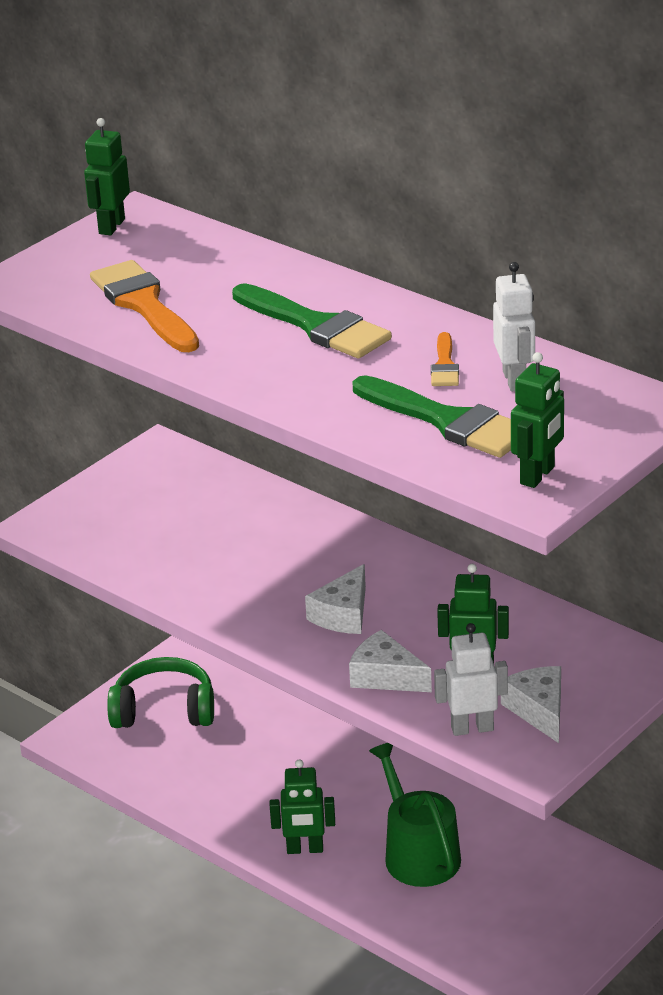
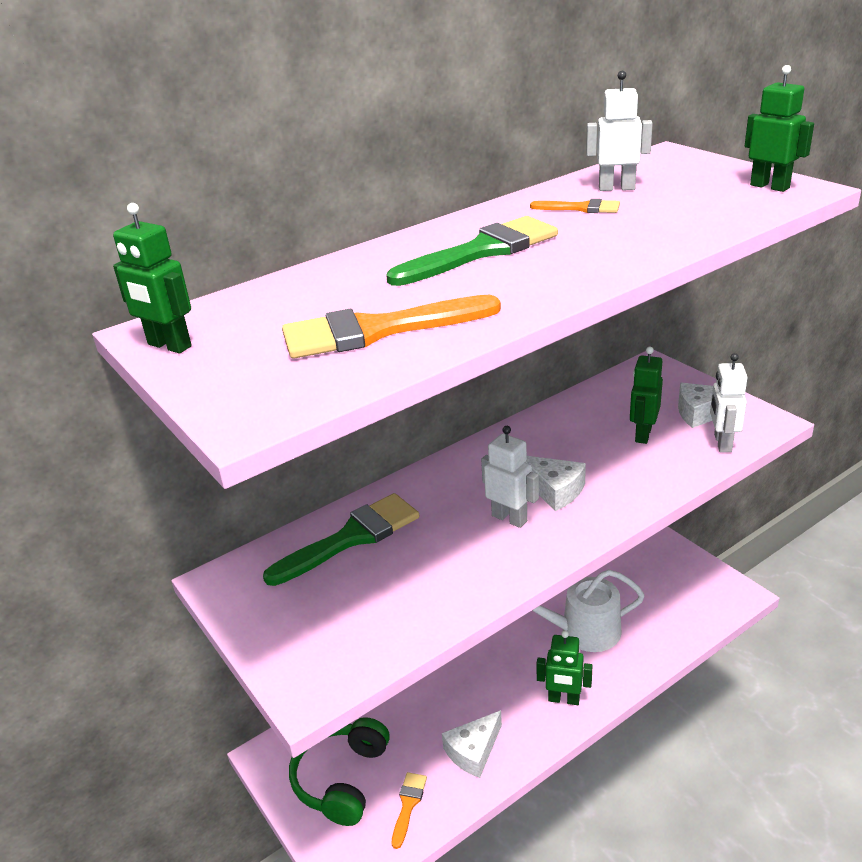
camera: 75 degrees left, 0 degrees up
(144, 760) = (408, 805): none -> orange brush
(287, 592) = (509, 518): none -> white robot
(305, 849) = (564, 699): green robot -> green robot turned 90 degrees clockwise
(385, 676) = (648, 477): white cheese -> white cheese (473, 751)
(418, 853) = (583, 631): green watering can -> white watering can
(448, 421) = (678, 210): green brush -> green brush (351, 538)

